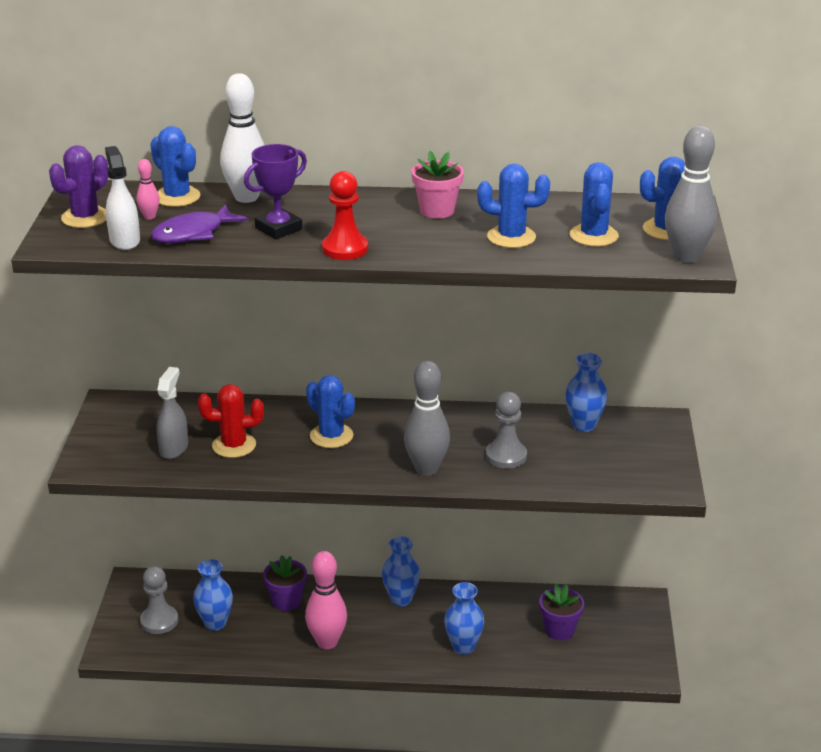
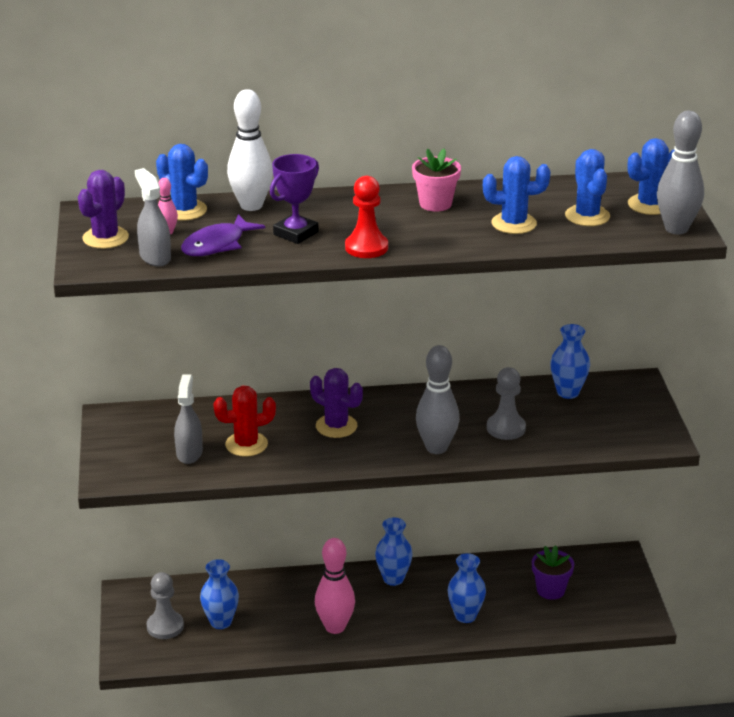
camera: 10 degrees left, 0 degrees up
(124, 240) = (155, 257): white spray bottle -> grey spray bottle
(286, 601) = (283, 593): purple flower pot -> none
(331, 436) = (336, 426): blue cactus -> purple cactus

